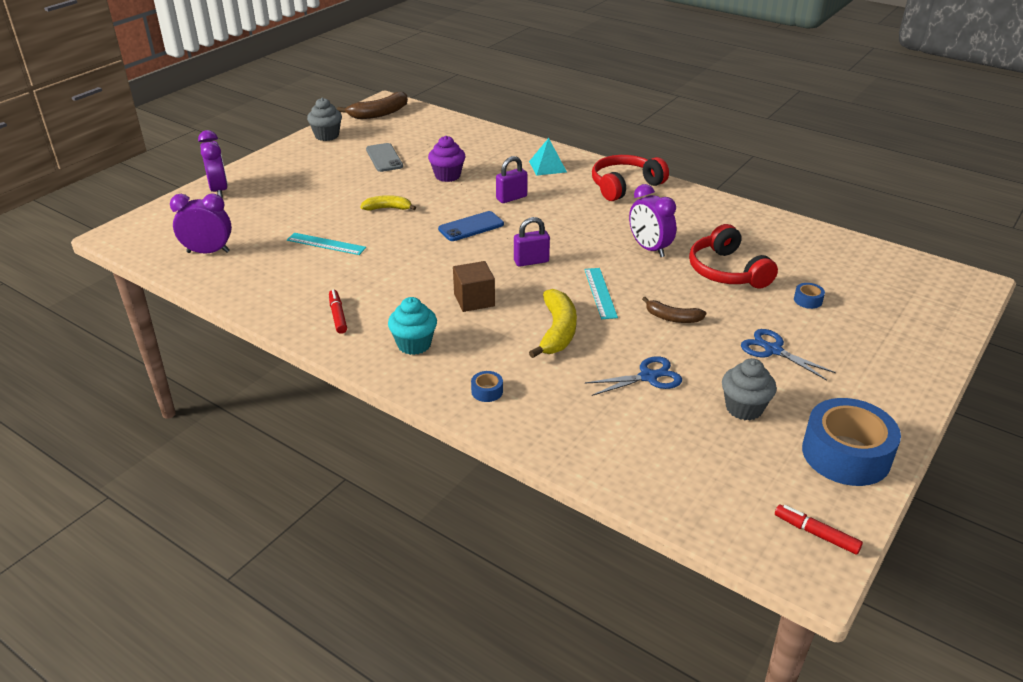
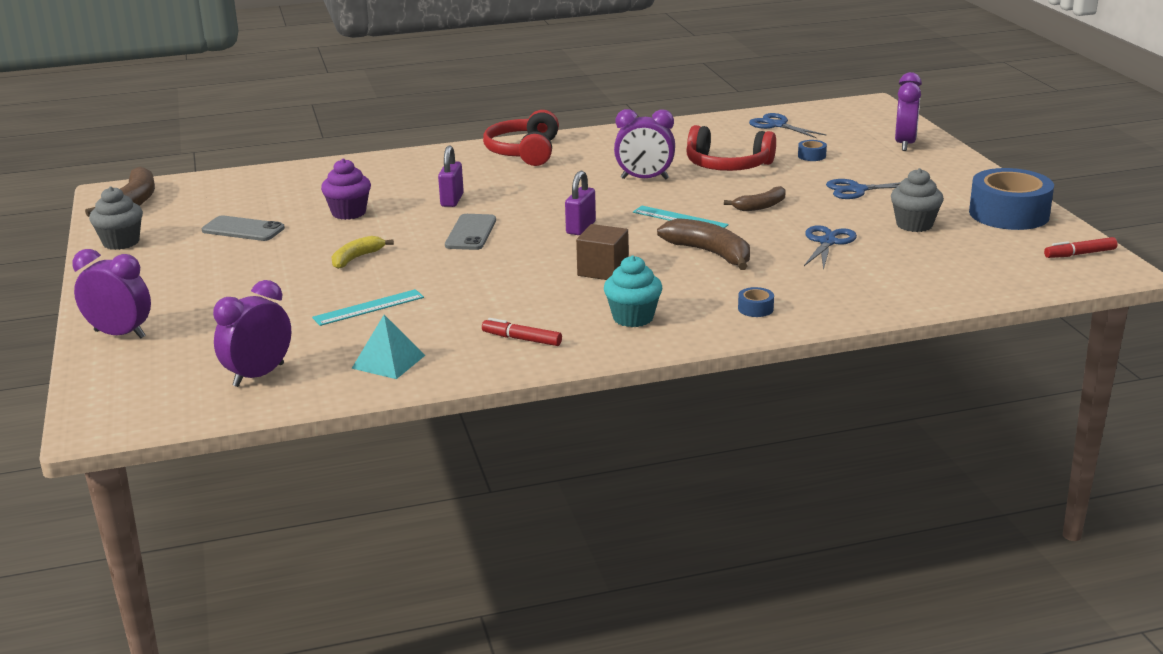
camera: 50 degrees left, 10 degrees down
(471, 227) = (470, 233): blue phone -> grey phone
(547, 166) = (425, 168): turquoise pyramid -> turquoise pyramid (388, 361)
(557, 331) = (710, 253): yellow banana -> brown banana
(844, 259) = (777, 125): none -> blue scissors
(912, 335) = (905, 144): none -> purple clock

